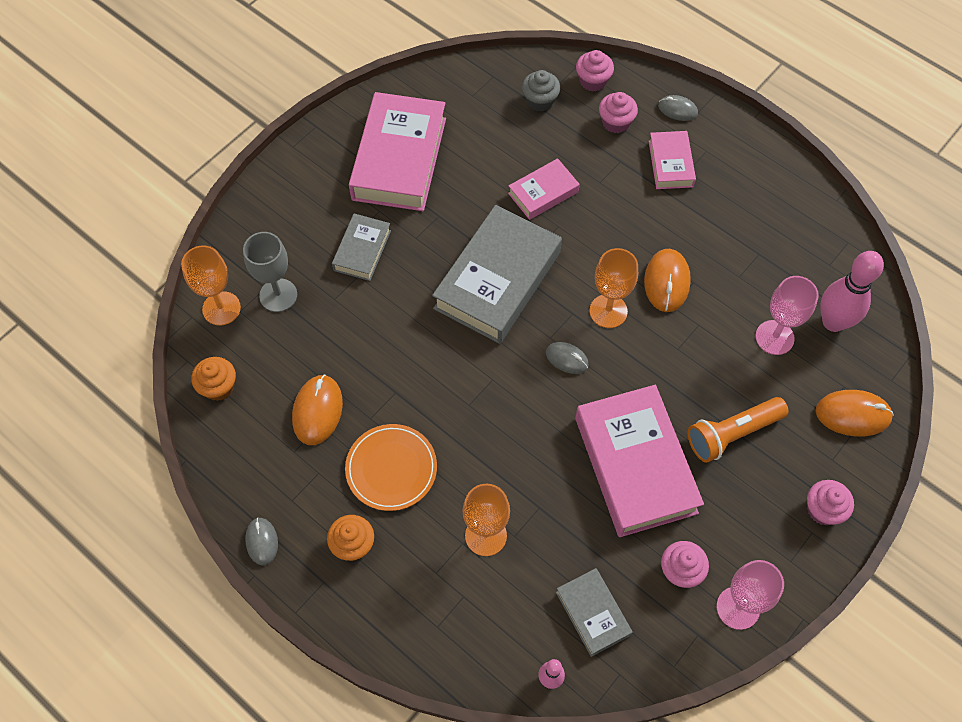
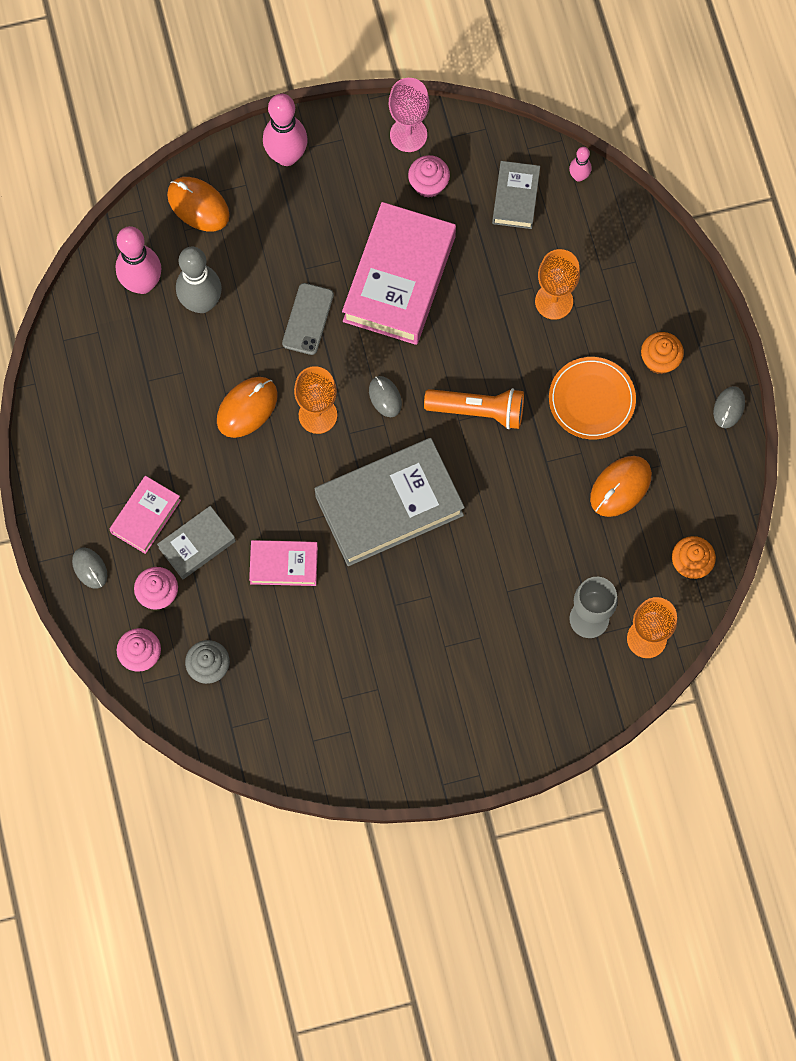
camera: 145 degrees left, 10 degrees up
(362, 250) = (487, 615): grey book -> grey book (197, 544)
(399, 158) = (388, 691): pink book -> none
(681, 380) = (308, 319): none -> grey phone
(732, 434) = (304, 252): orange flashlight -> orange flashlight (478, 411)
(774, 337) = (201, 303): pink goblet -> grey bowling pin
(823, 510) = (286, 156): pink cupcake -> pink bowling pin

